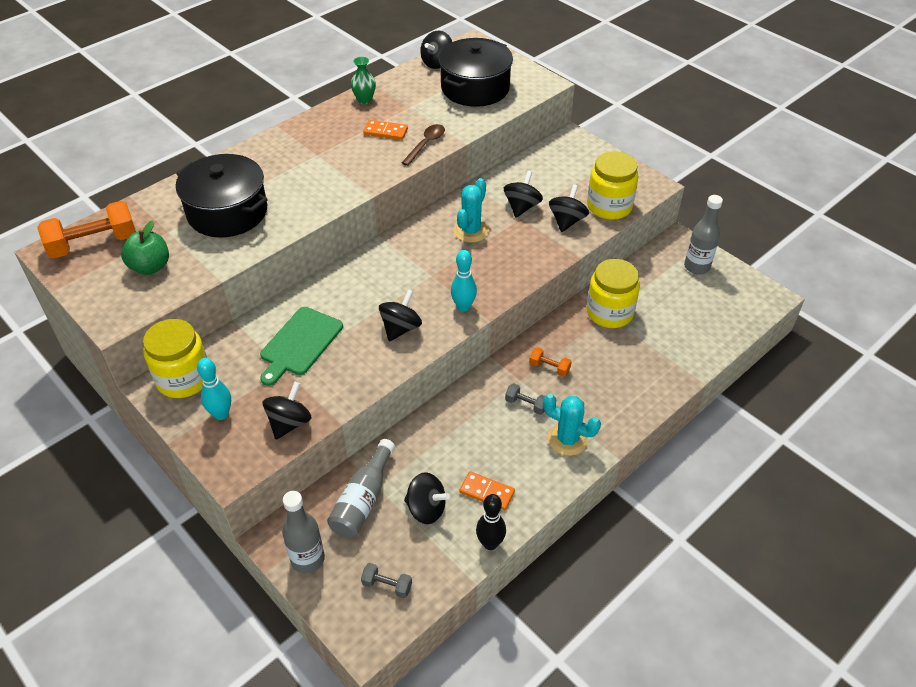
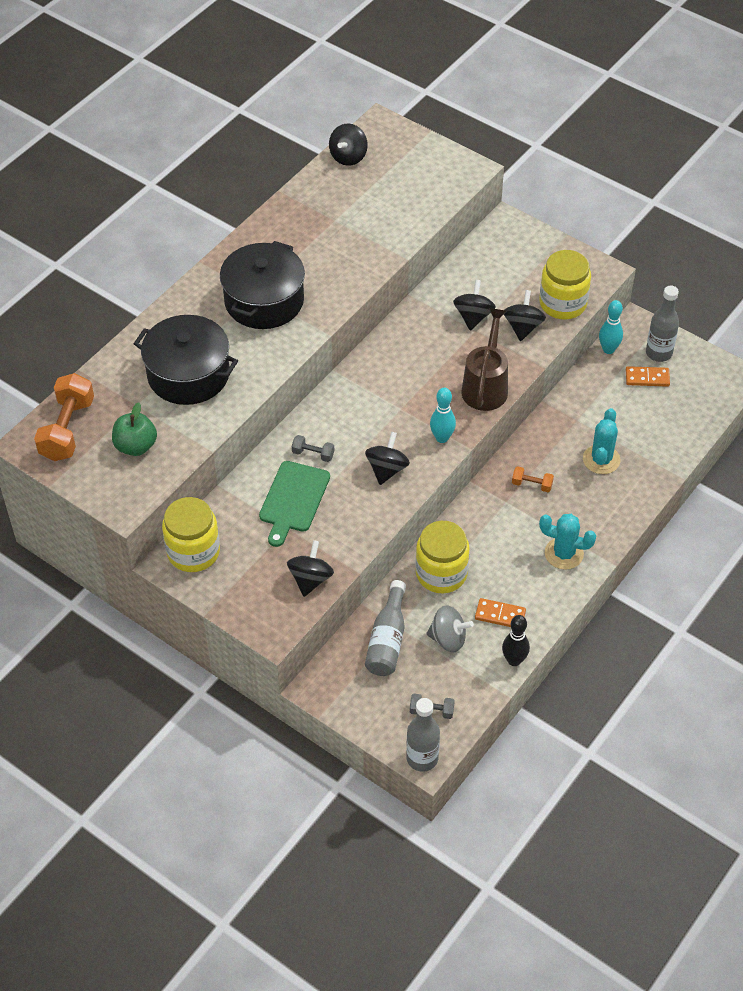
camera: 10 degrees left, 5 degrees up
(94, 244) = (67, 429): orange dumbbell -> orange dumbbell turned 45 degrees counterclockwise
(221, 414) = (243, 580): turquoise bowling pin -> turquoise bowling pin (608, 349)
(308, 559) = (353, 700): grey bottle -> grey bottle (422, 758)
(364, 100) = (284, 217): green vase -> none
(385, 132) = (319, 255): orange domino -> orange domino (647, 378)
(426, 144) = (366, 265): brown spoon -> none
(426, 509) = (448, 639): black spinning top -> grey spinning top
(471, 231) = (428, 352): turquoise cactus -> turquoise cactus (601, 459)
(475, 88) = (399, 186): black pot -> black pot (264, 301)
(519, 266) = (486, 386): none -> brown watering can
(526, 404) = (517, 525): grey dumbbell -> grey dumbbell (313, 454)
(609, 312) = (579, 417): yellow jar -> yellow jar (441, 573)

